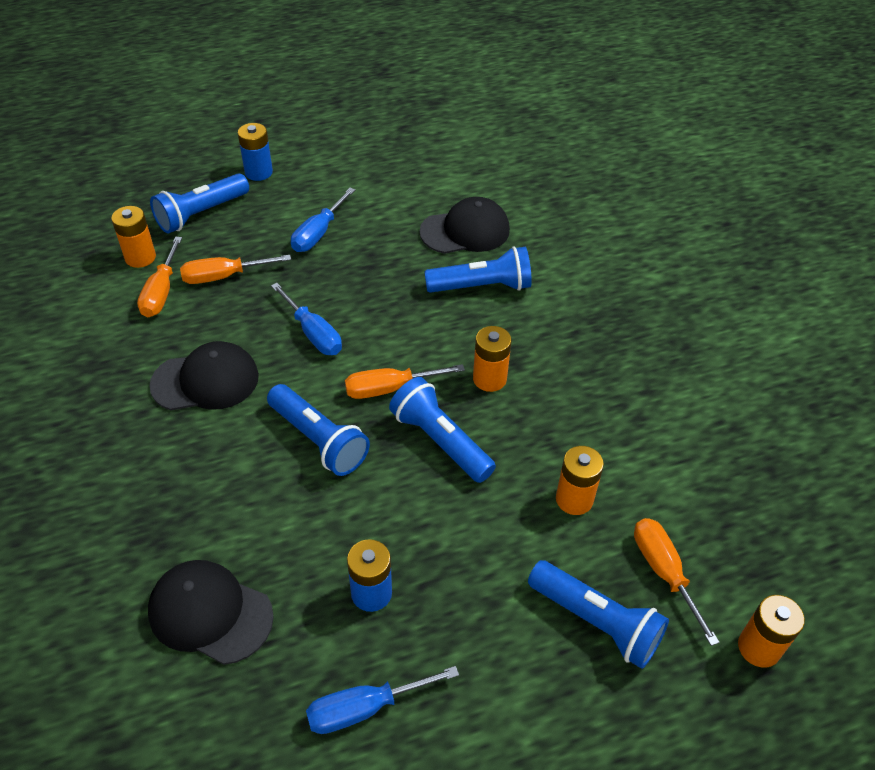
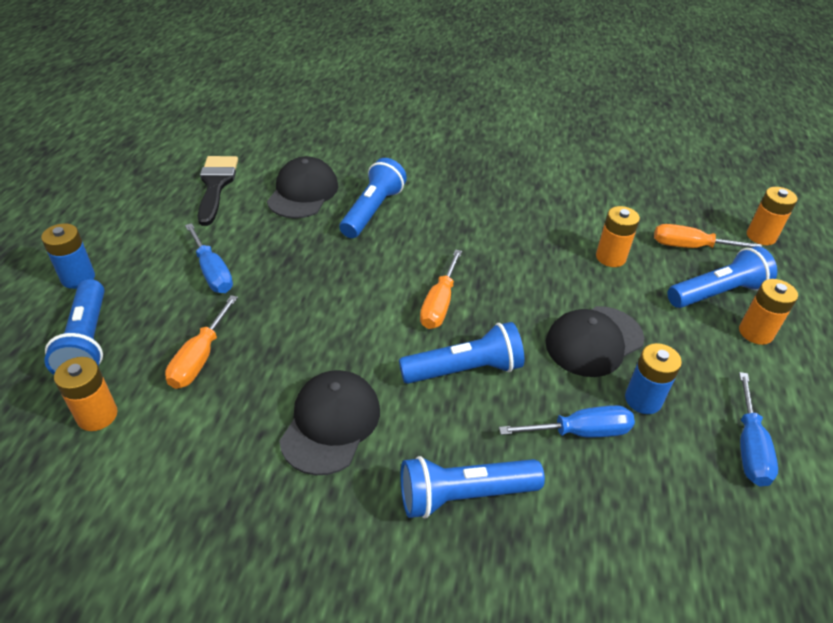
camera: 60 degrees left, 5 degrees down
(161, 292) = (171, 415): orange screwdriver -> none
(210, 613) = (616, 521): black cap -> black cap (594, 341)
(313, 333) = (336, 324): blue screwdriver -> blue screwdriver (580, 432)
(425, 177) = (216, 185): none -> black brush
(440, 440) = (514, 299): blue flashlight -> blue flashlight (463, 495)
(489, 379) = (471, 248): orange battery -> orange battery (755, 332)

